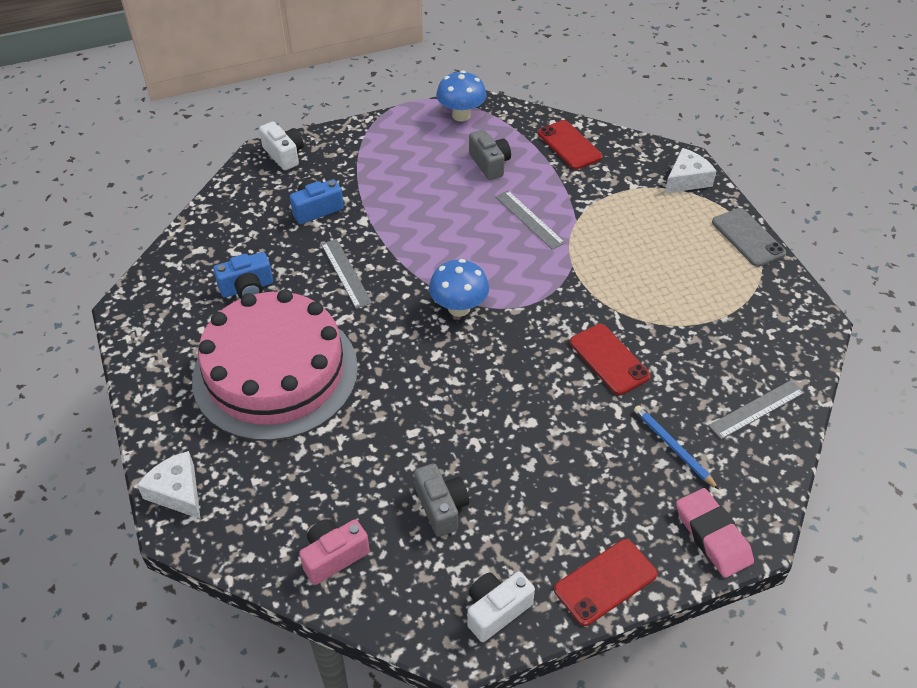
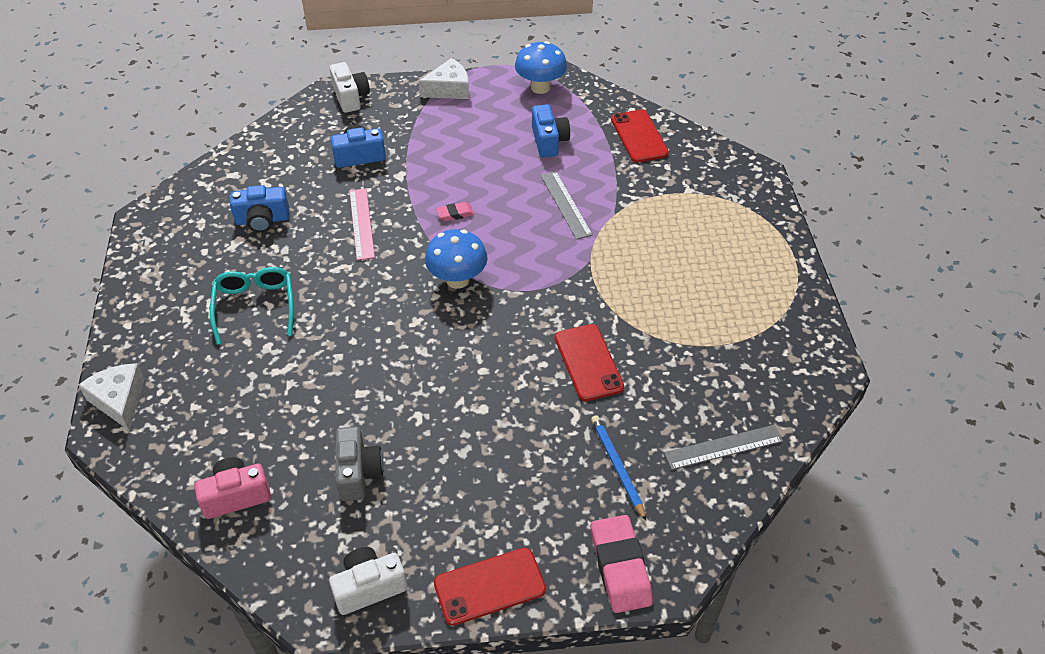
camera: 15 degrees right, 0 degrees up
(275, 373) = (255, 307): pink cake -> turquoise glasses
(345, 273) = (361, 223): grey ruler -> pink ruler
(431, 247) = (455, 214): none -> pink eraser
(489, 164) = (549, 141): grey camera -> blue camera
(686, 179) = (749, 194): white cheese -> white cheese (449, 89)
(748, 237) = (790, 266): grey phone -> none

